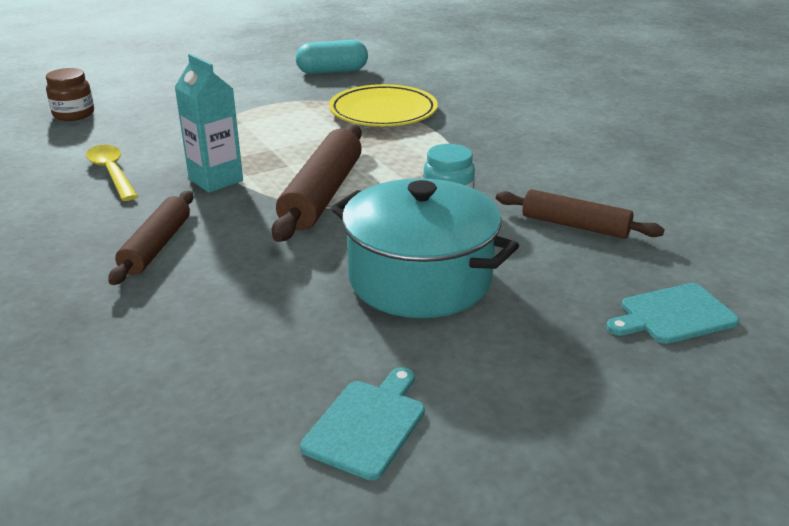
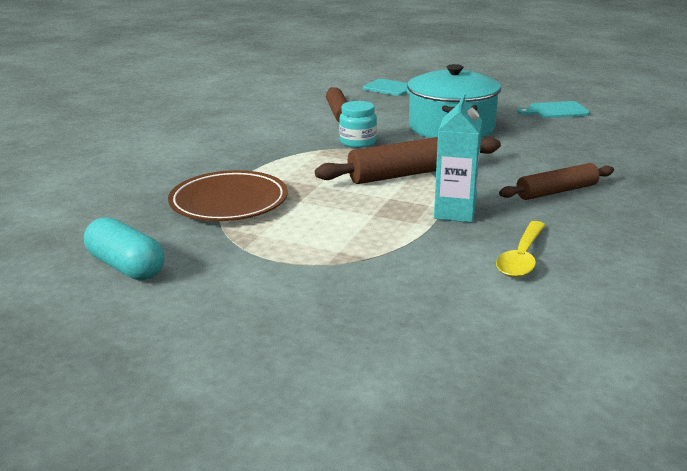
camera: 125 degrees left, 5 degrees down
(74, 114) = (468, 366): brown jar -> none
(383, 112) = (229, 202): yellow plate -> brown plate

